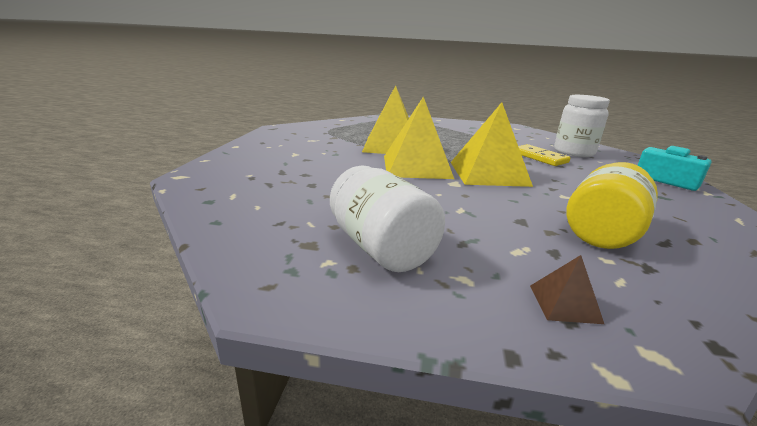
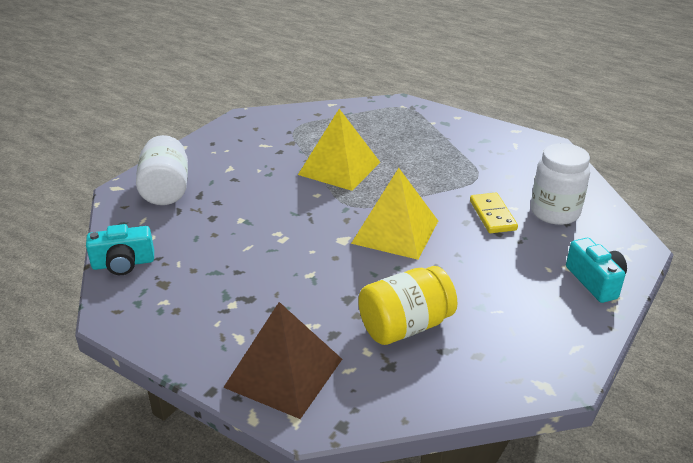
camera: 25 degrees right, 10 degrees up
(238, 234) = (123, 263): none -> turquoise camera
(381, 248) = (209, 298): white jar -> white jar (166, 189)
(416, 166) = (331, 208): yellow pyramid -> none
(564, 303) = (283, 372): brown pyramid -> brown pyramid, size x2.31

